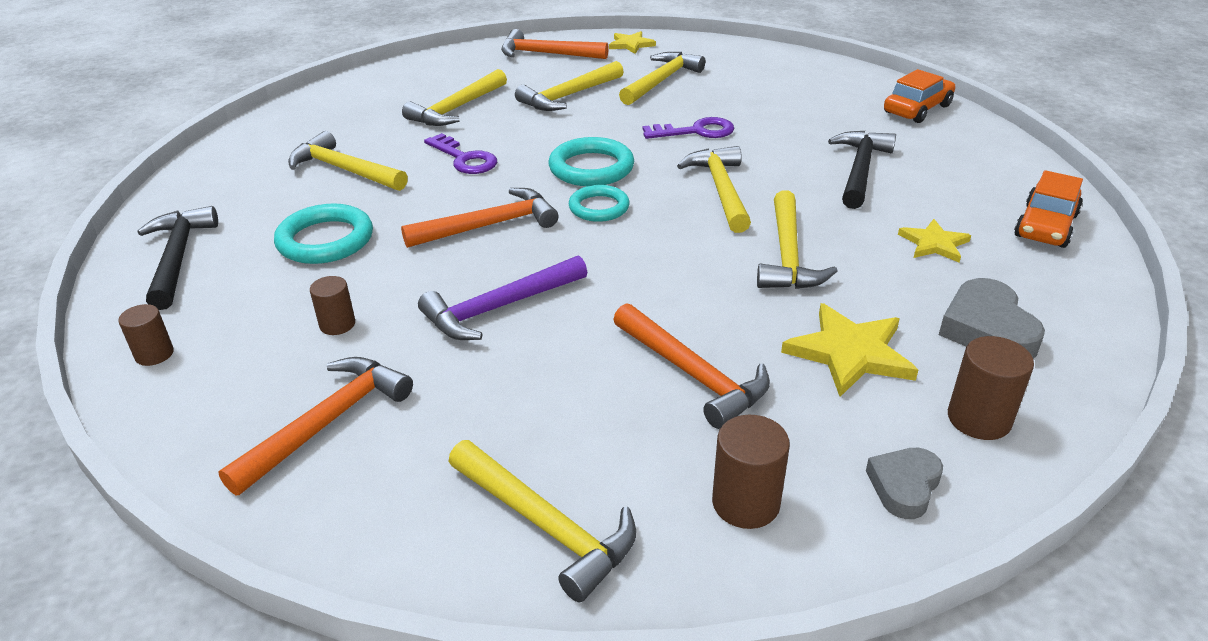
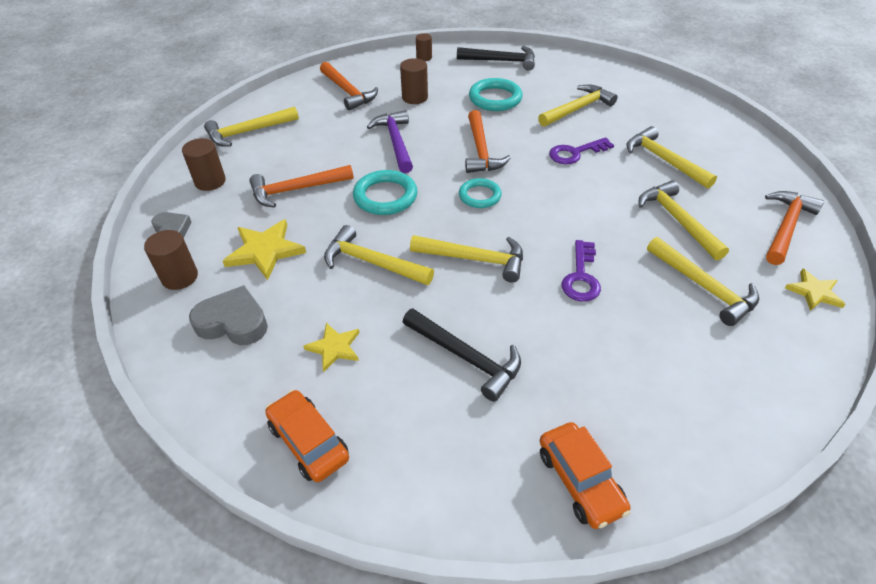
camera: 110 degrees right, 10 degrees up
(337, 324) = (415, 97): brown cylinder -> brown cylinder, size x1.51
(591, 168) = (538, 204): turquoise ring -> turquoise ring (385, 196)

